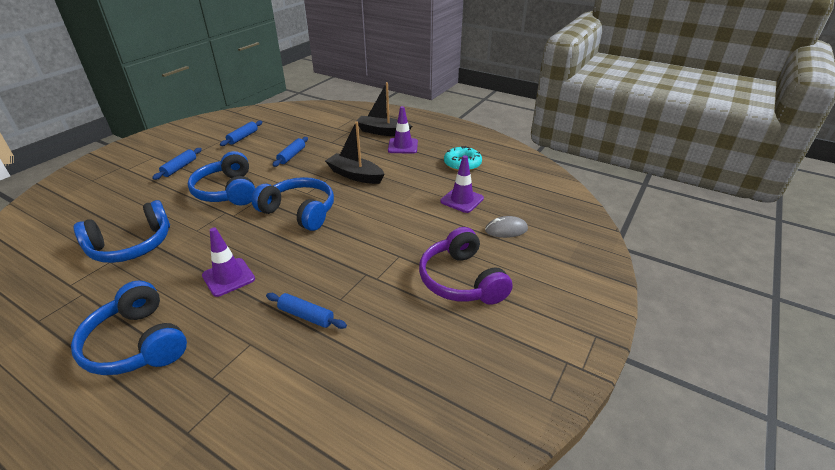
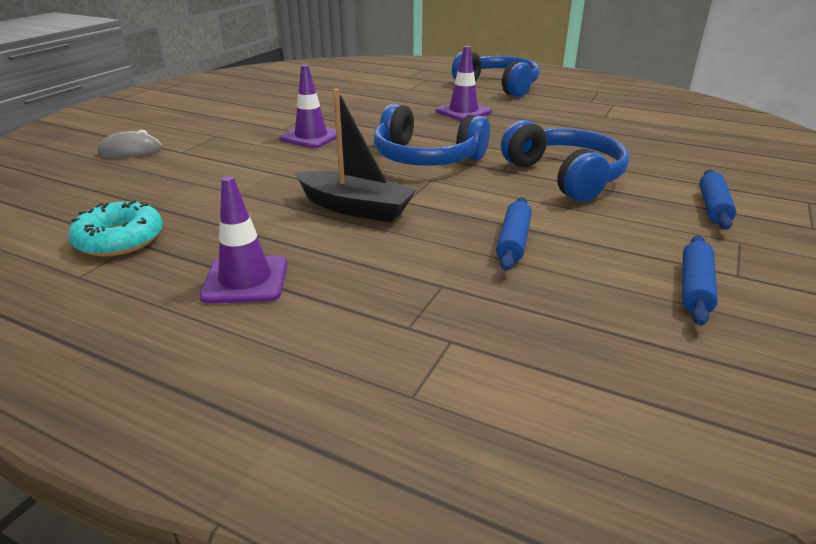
camera: 175 degrees right, 5 degrees down
(131, 245) = (604, 125): blue headphones -> none
(306, 316) = (371, 98): blue rolling pin -> none
(383, 132) = (298, 330): black boat -> none
(462, 200) = (168, 179): purple traffic cone -> purple traffic cone (311, 137)
(462, 280) = (218, 117): purple headphones -> none

